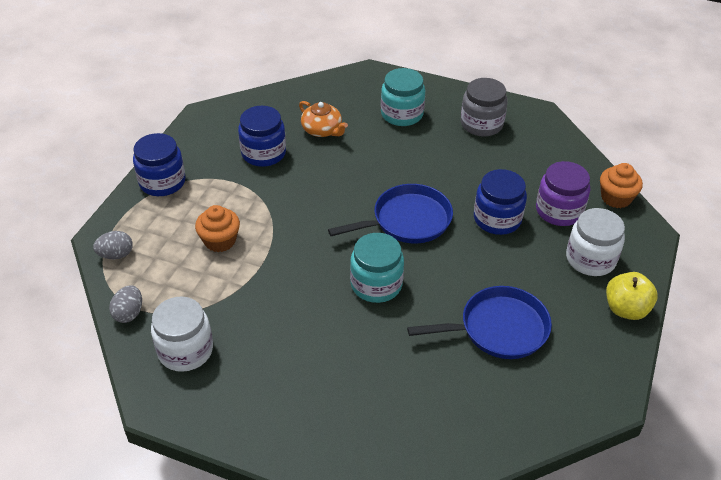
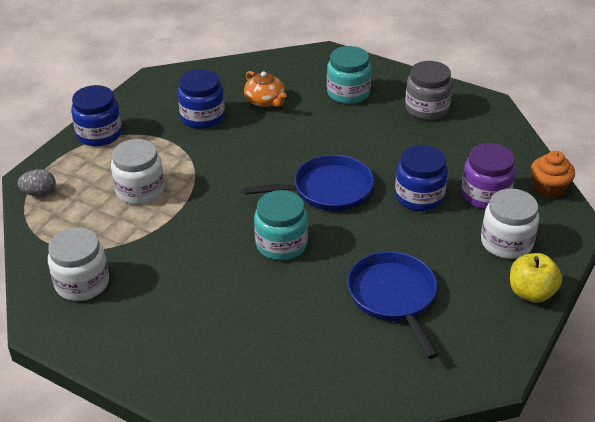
camera: 10 degrees right, 5 degrees down
(129, 313) = (38, 245): grey egg -> none
(220, 241) = (140, 190): orange cupcake -> white jar
(498, 329) = (393, 297): blue pan -> blue pan turned 105 degrees counterclockwise

